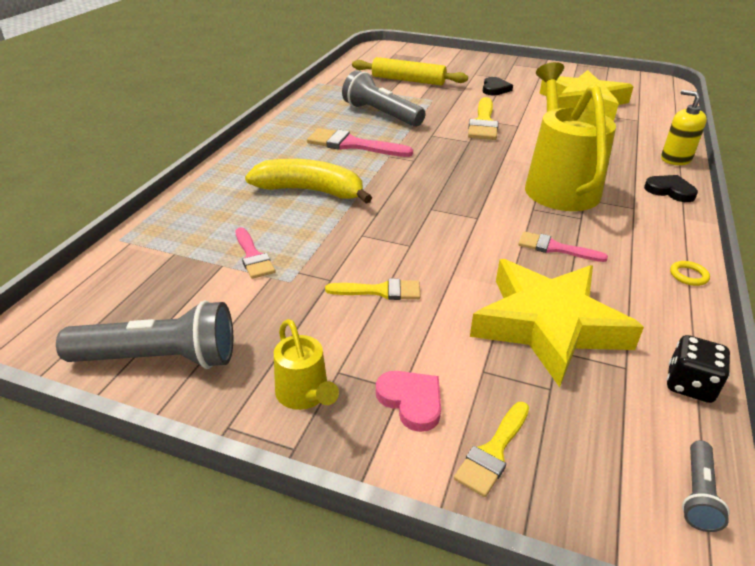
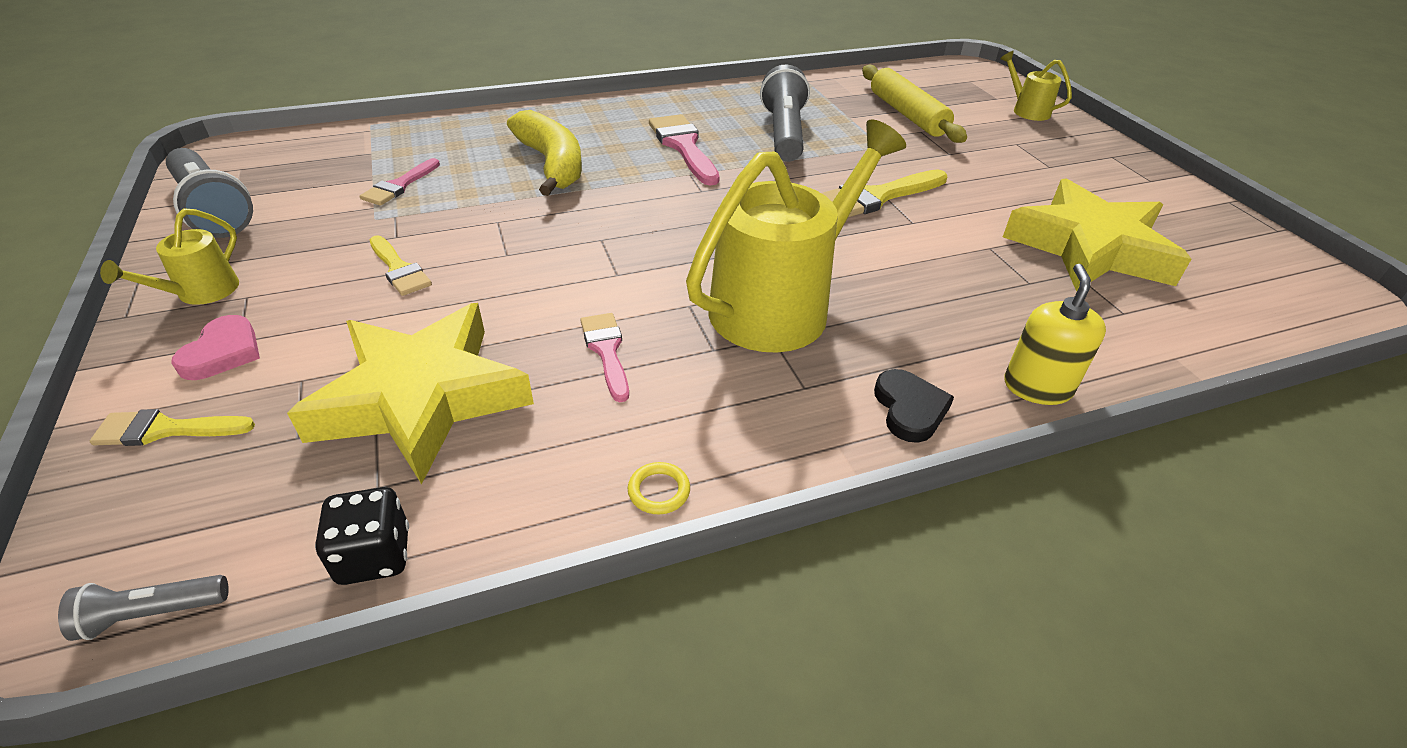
camera: 50 degrees right, 5 degrees up
(446, 58) = (1026, 110): none -> yellow watering can
(495, 89) = (996, 171): black heart -> none

